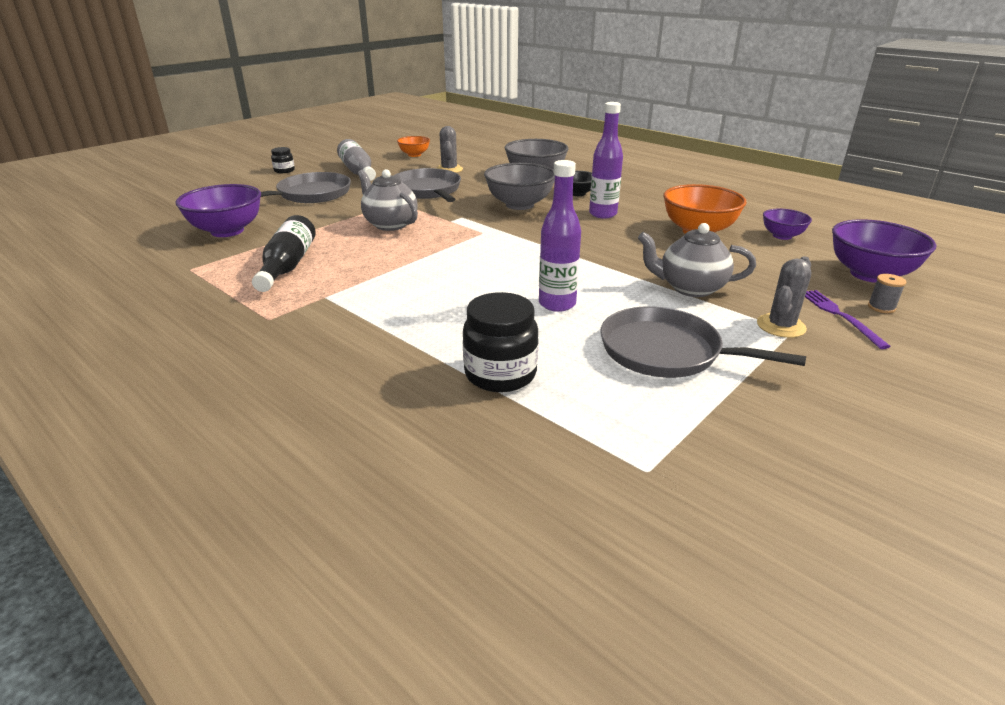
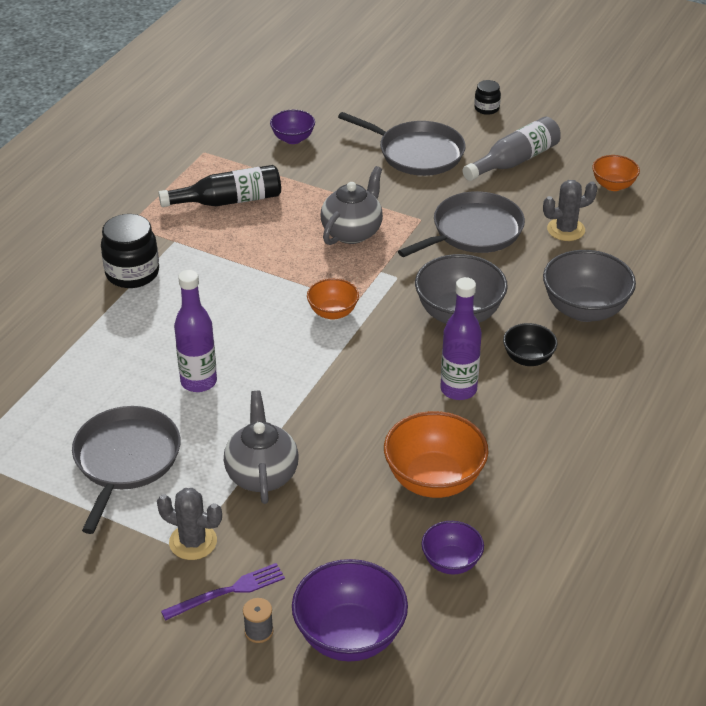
camera: 75 degrees right, 10 degrees up
(227, 231) = (293, 139): purple bowl -> purple bowl, size x0.57
(490, 241) = (333, 312): none -> orange bowl
(500, 374) = (71, 366): black jar -> black jar (132, 273)

